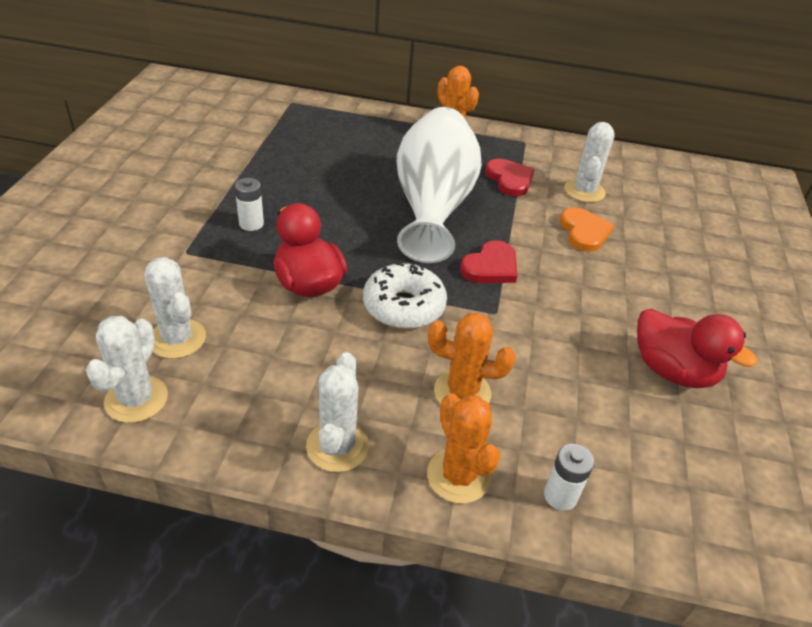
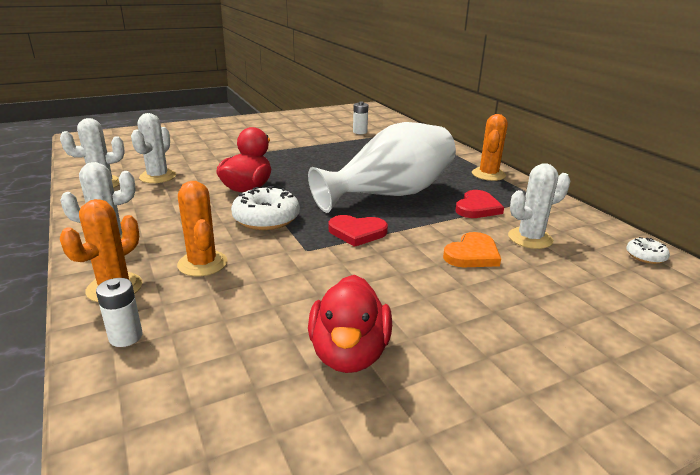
camera: 55 degrees right, 15 degrees down
(251, 224) = (278, 160): white battery -> white battery (360, 132)
(650, 165) = (645, 256): none -> white donut

